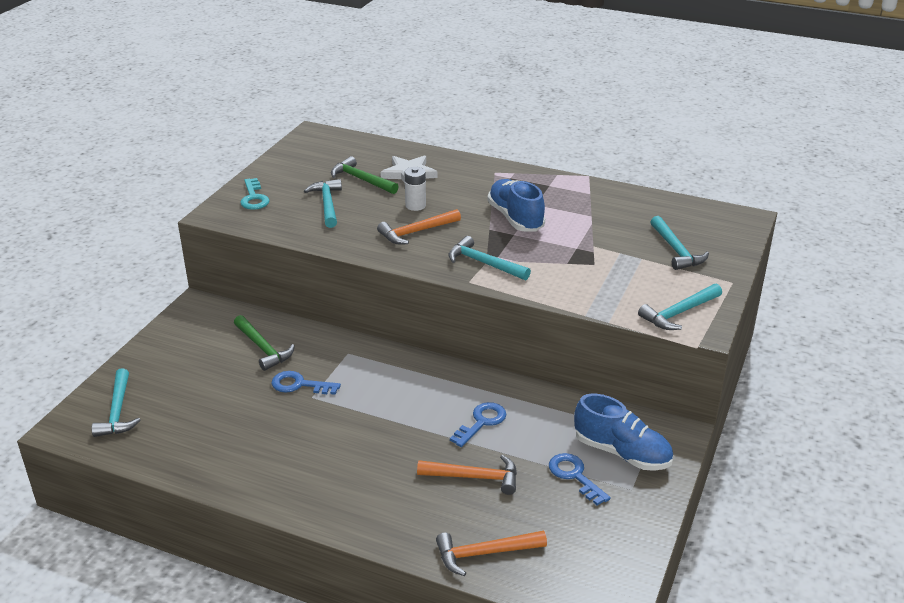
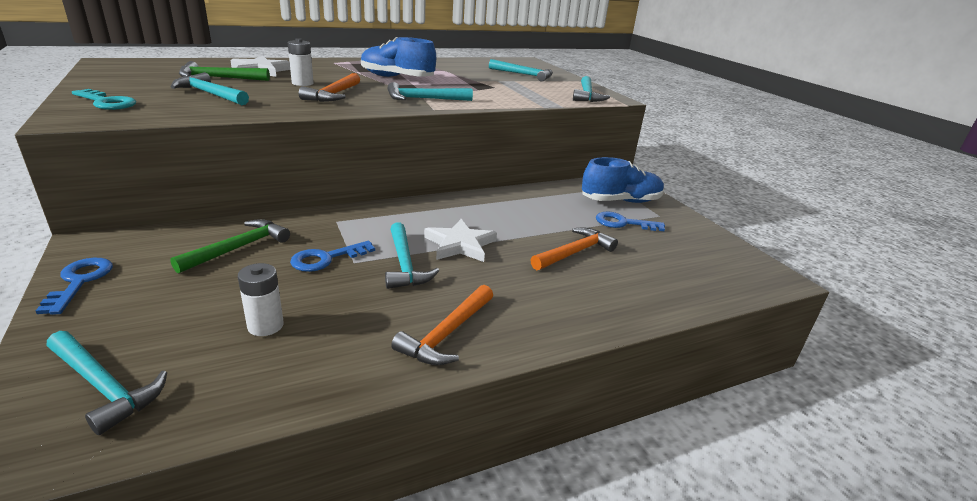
camera: 50 degrees left, 5 degrees down
(212, 417) = (265, 326): none -> white battery
(263, 348) = (238, 248): green hammer -> green hammer turned 60 degrees counterclockwise
(339, 417) = (405, 264): none -> turquoise hammer
(400, 420) = (460, 244): none -> white star
(481, 422) = (517, 221): blue key -> blue key (79, 281)
(484, 553) = (668, 292): orange hammer -> orange hammer (447, 334)

